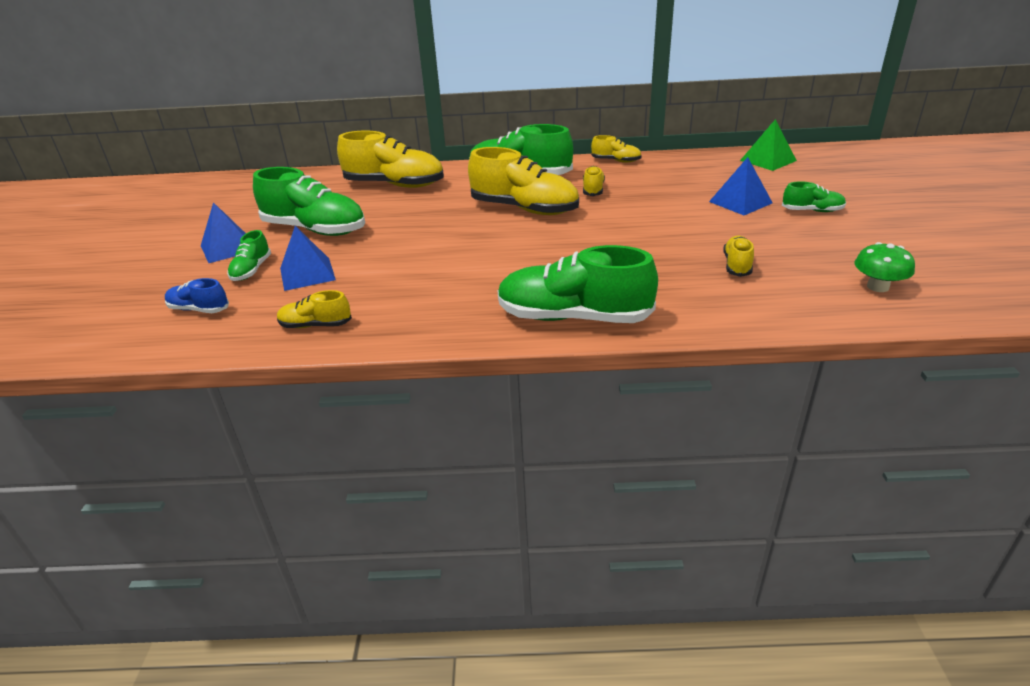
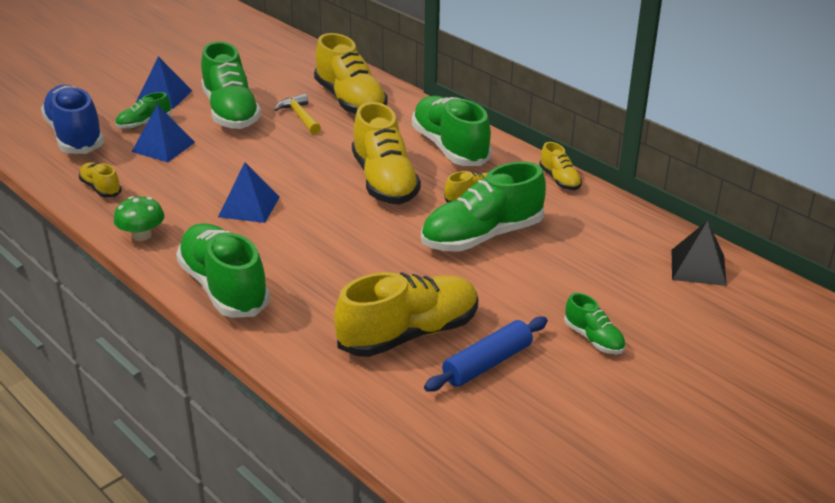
camera: 45 degrees right, 0 degrees up
(199, 309) = (75, 136): blue shoe -> blue shoe, size x2.05
(378, 207) = (300, 116): none -> yellow hammer
(646, 202) = (482, 236): none -> green shoe
(737, 265) = (408, 334): yellow shoe -> yellow shoe, size x2.05
(740, 202) = (556, 288): blue pyramid -> blue pyramid (249, 206)
(768, 160) = (698, 267): green pyramid -> black pyramid
(805, 251) = (487, 363): none -> blue rolling pin
(877, 287) = (459, 430): green mushroom -> green mushroom (142, 235)

